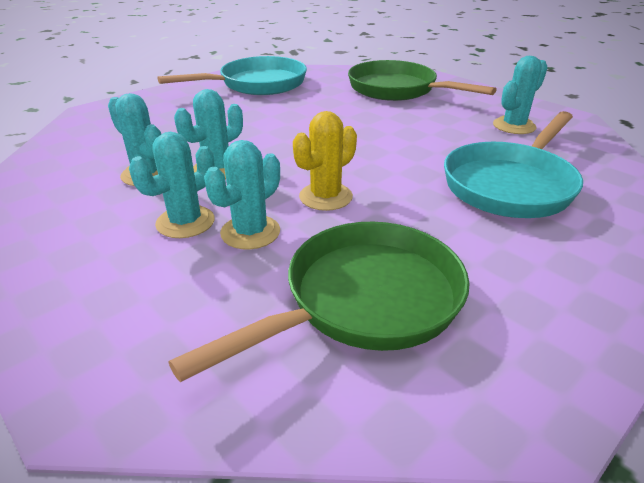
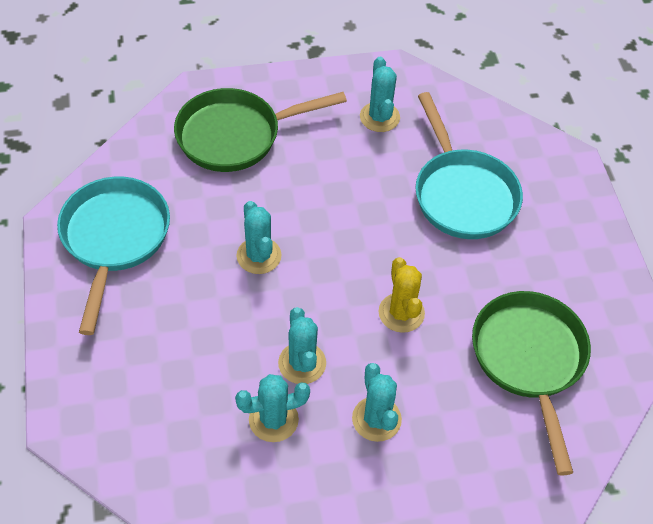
camera: 60 degrees left, 20 degrees up
(250, 232) = (418, 384): turquoise cactus -> turquoise cactus (259, 256)

